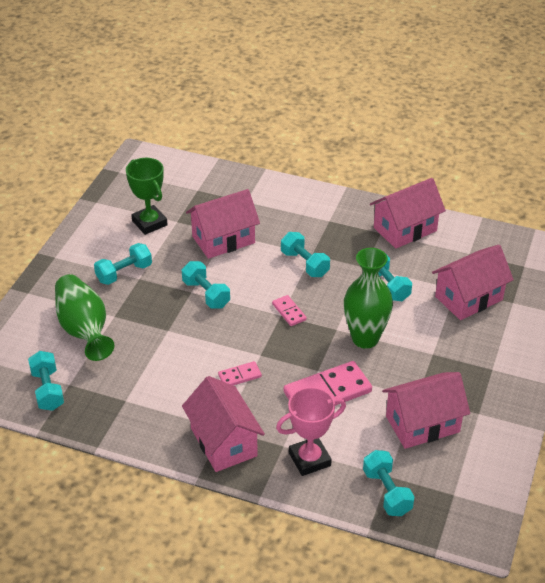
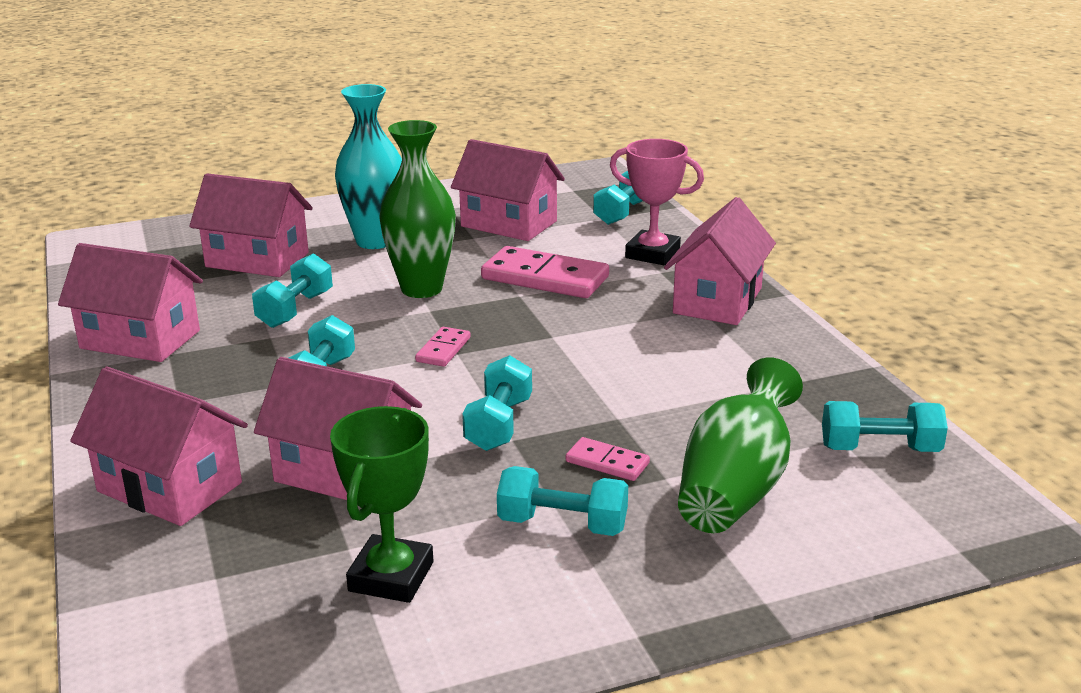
camera: 130 degrees left, 15 degrees down
(47, 390) = (879, 449): turquoise dumbbell -> turquoise dumbbell turned 60 degrees clockwise
(240, 376) = (609, 333): pink domino -> pink domino (607, 462)
(265, 198) = (170, 487): none -> pink house
(452, 353) = (375, 241): none -> turquoise vase

